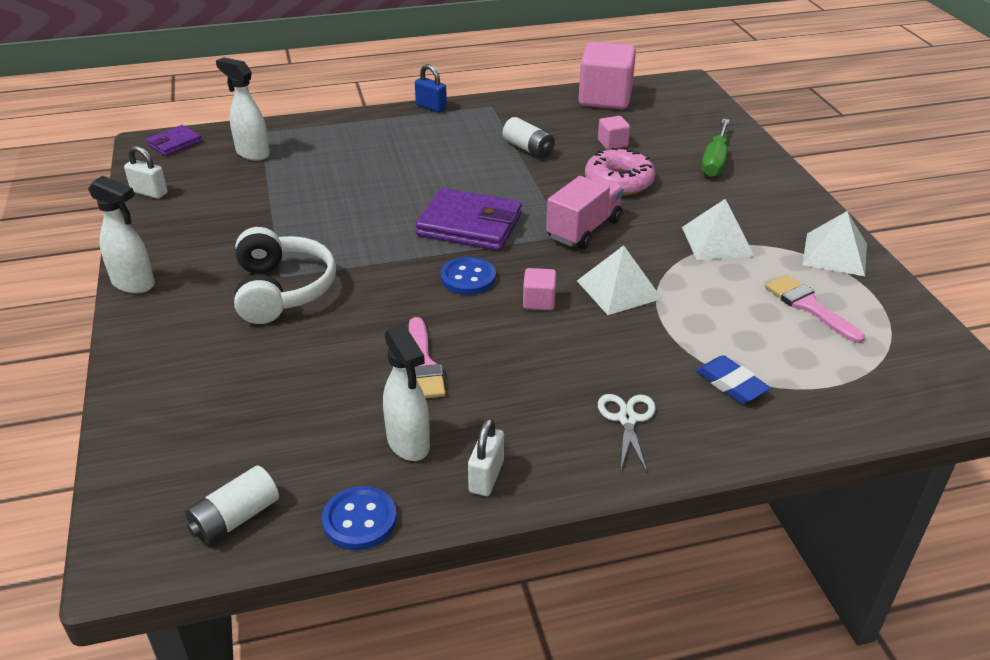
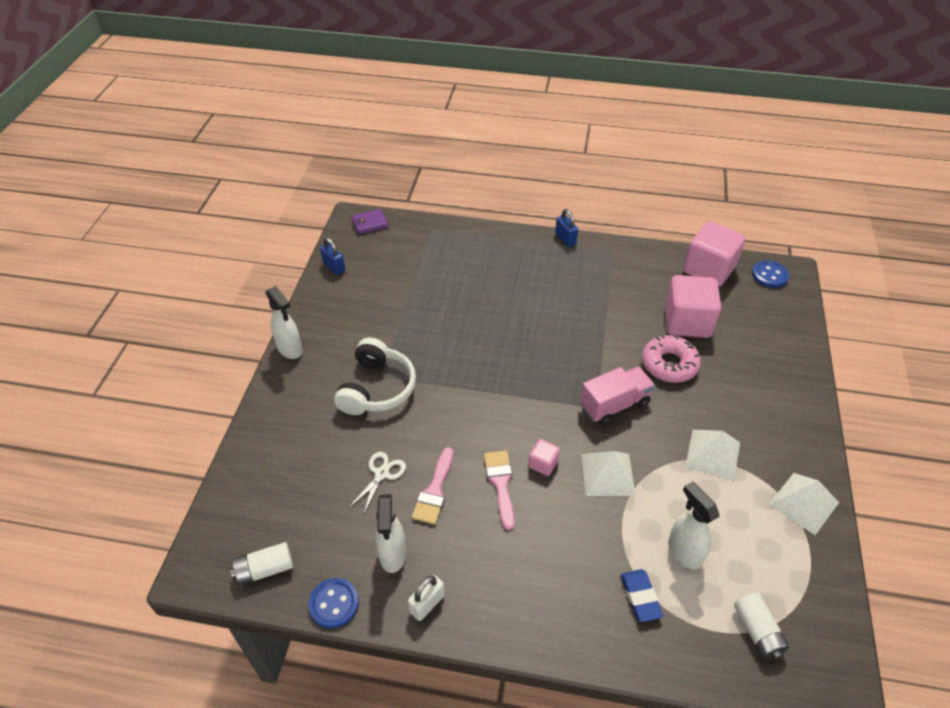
camera: 25 degrees right, 10 degrees up
(149, 192) = (334, 267): white padlock -> blue padlock
(252, 153) = (416, 249): white spray bottle -> white spray bottle (684, 552)
(468, 278) = (505, 423): blue button -> blue button (769, 275)
(470, 225) = (532, 371): purple wallet -> none
(528, 149) = (616, 306): white battery -> white battery (757, 631)
(612, 143) = (687, 322): pink cube -> pink cube, size x2.18
(627, 419) = (546, 596): white scissors -> white scissors (382, 474)
(715, 161) = (762, 368): green screwdriver -> none
(808, 306) = (747, 547): pink brush -> pink brush (500, 483)

